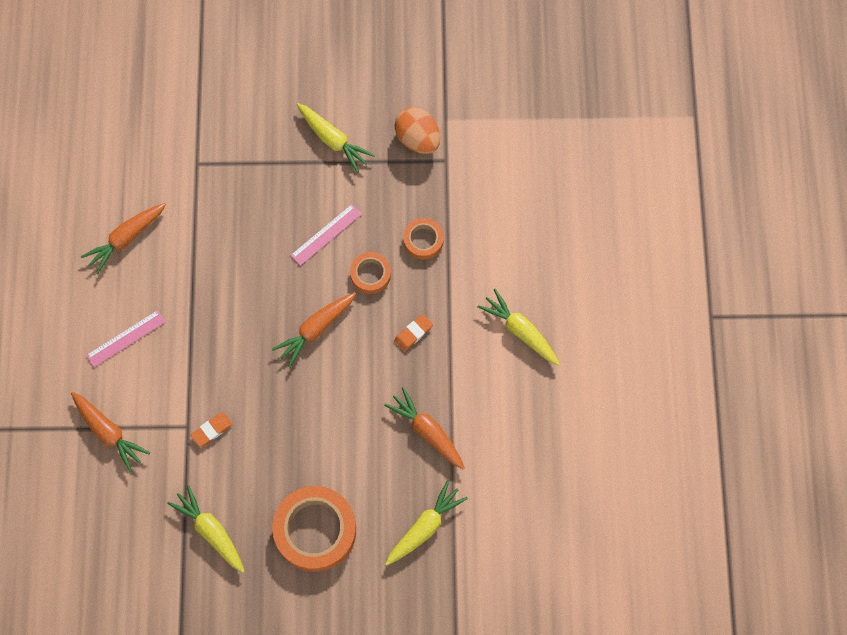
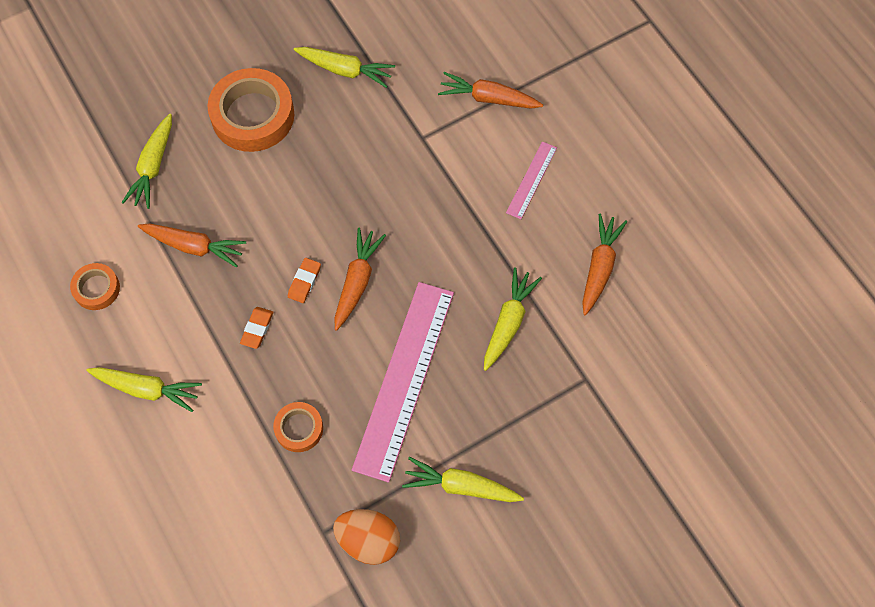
camera: 150 degrees right, 5 degrees down
(212, 430) = (398, 146): orange eraser -> orange eraser (304, 281)
(222, 235) = (508, 322): none -> yellow carrot
(326, 234) = (404, 379): pink ruler -> pink ruler, size x2.16
(370, 274) = (334, 363): orange tape -> orange tape (96, 289)

